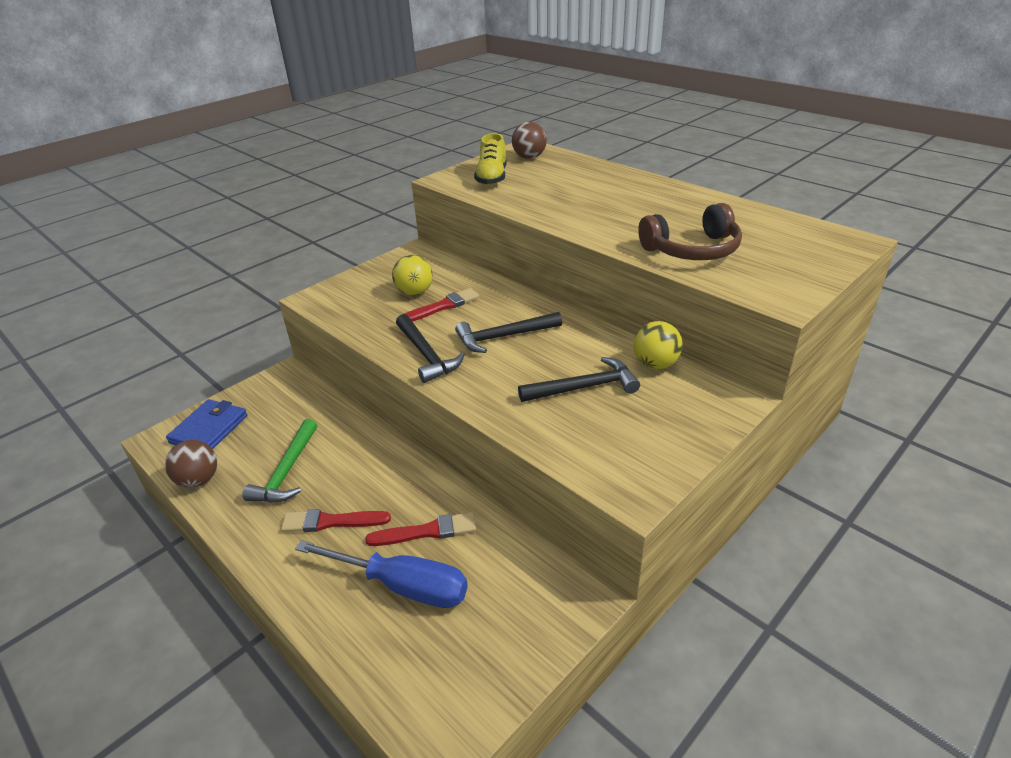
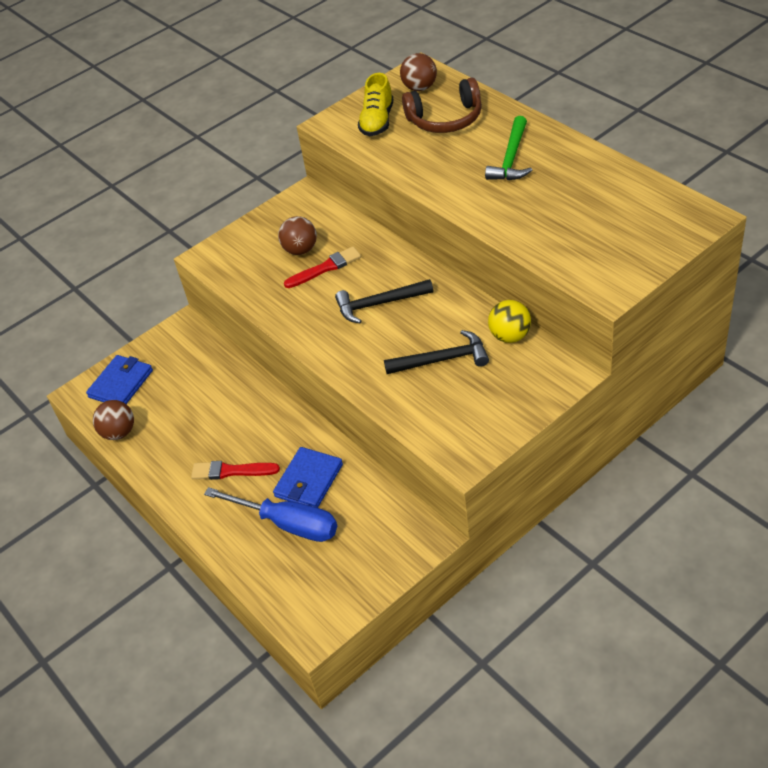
camera: 10 degrees right, 10 degrees up
(287, 471) = (192, 425): green hammer -> green hammer (511, 158)
(414, 292) = (300, 250): yellow ball -> brown ball
(426, 355) = (309, 323): black hammer -> none
(427, 531) = (309, 481): red brush -> blue wallet
(692, 250) = (549, 227): brown headphones -> brown headphones (445, 119)

